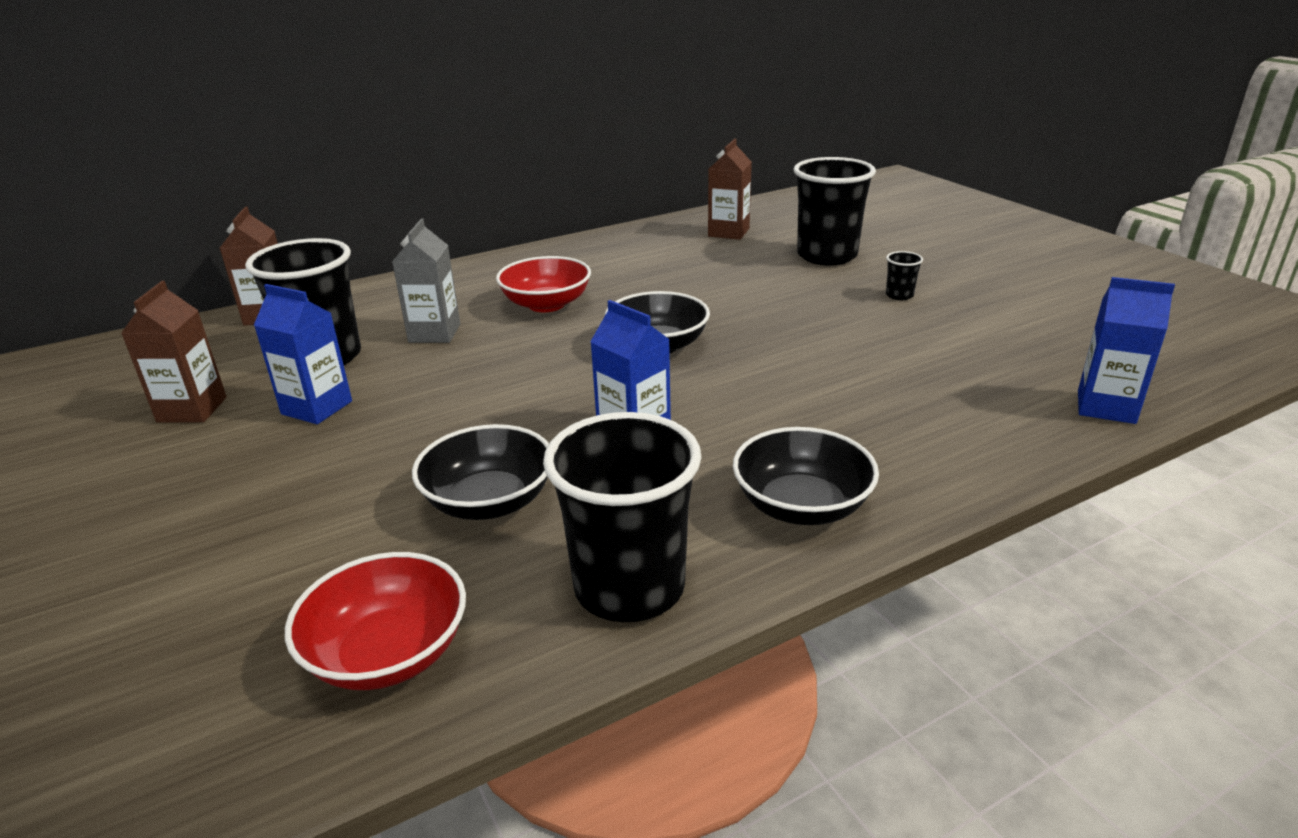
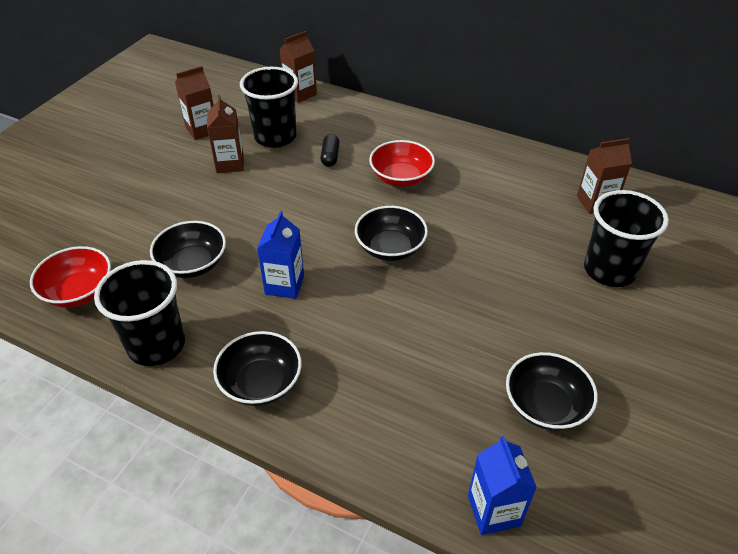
camera: 55 degrees right, 15 degrees up
(317, 408) = (230, 164): blue carton -> brown carton
(434, 333) = (330, 156): grey carton -> black capsule
(899, 295) = (577, 336): black cup -> none
(979, 338) = (545, 405): none -> black bowl

